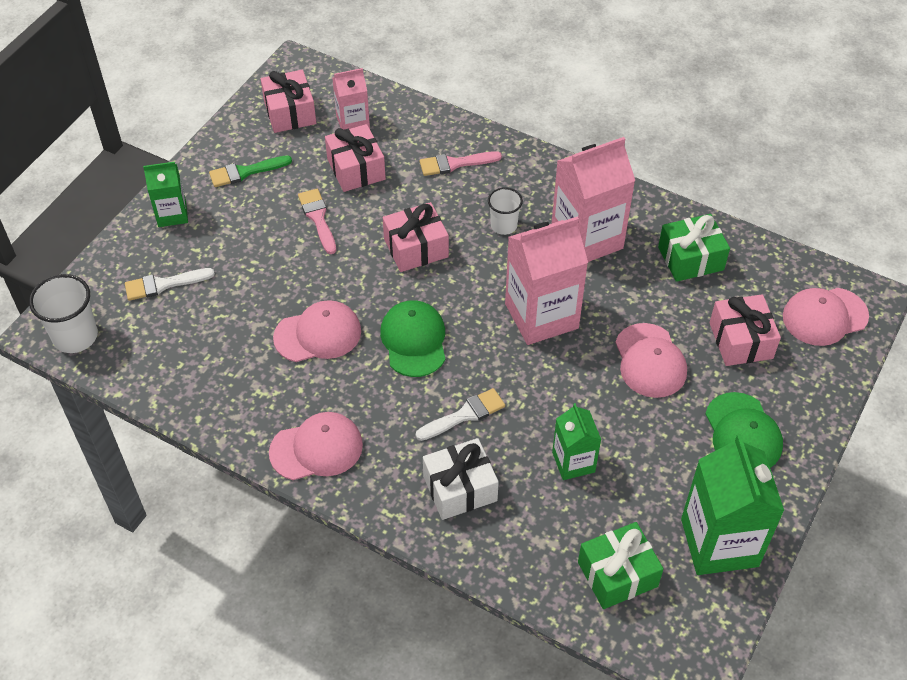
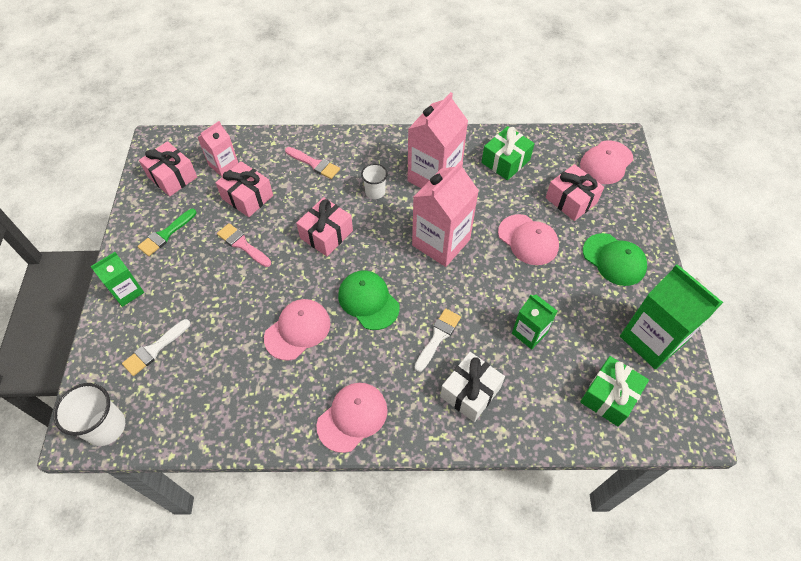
camera: 30 degrees left, 5 degrees up
(455, 164) = (314, 164): pink brush -> pink brush turned 105 degrees counterclockwise

